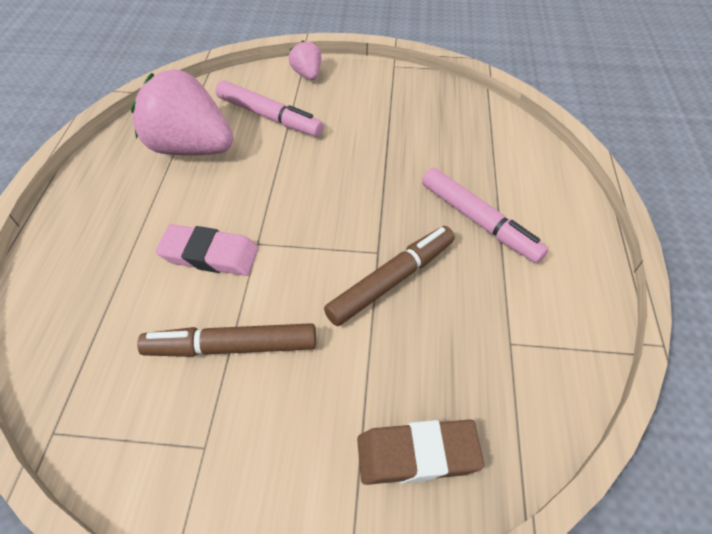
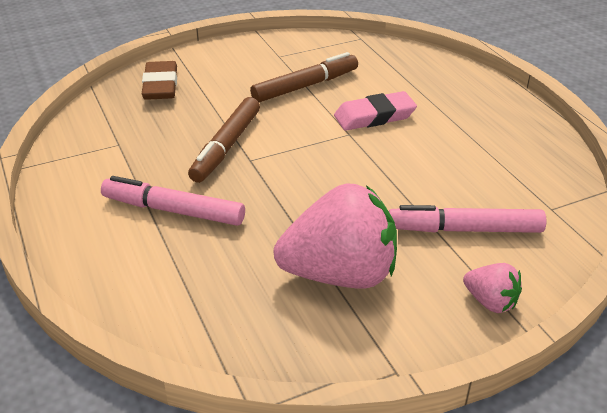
camera: 150 degrees right, 15 degrees down
(191, 147) = (493, 173): pink strawberry -> pink strawberry (340, 274)
(417, 454) = (160, 85): brown eraser -> brown eraser turned 60 degrees counterclockwise

